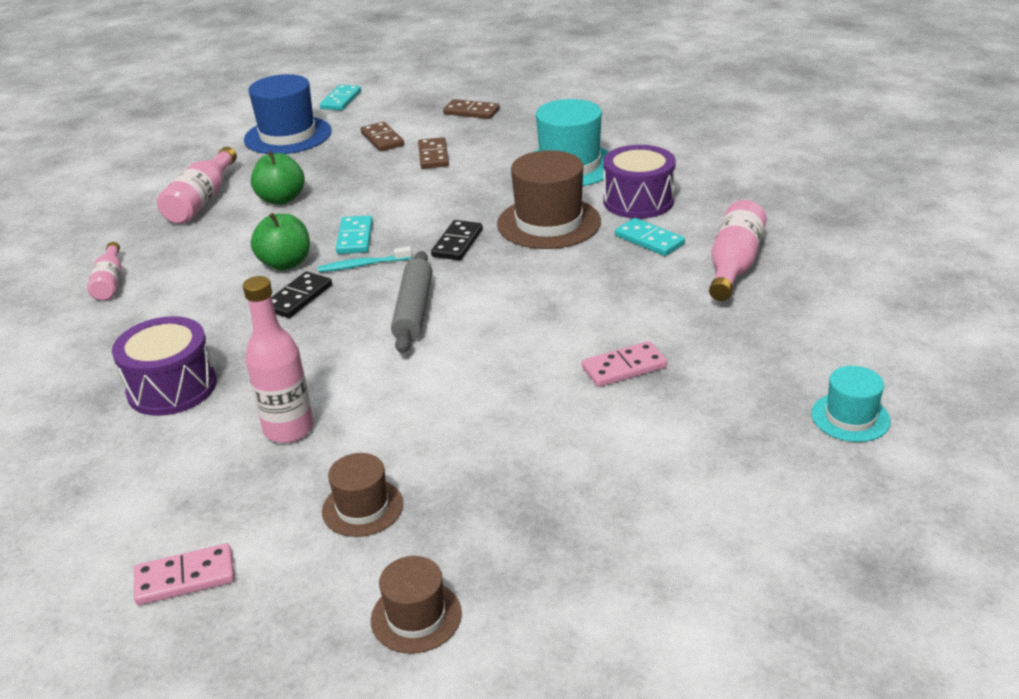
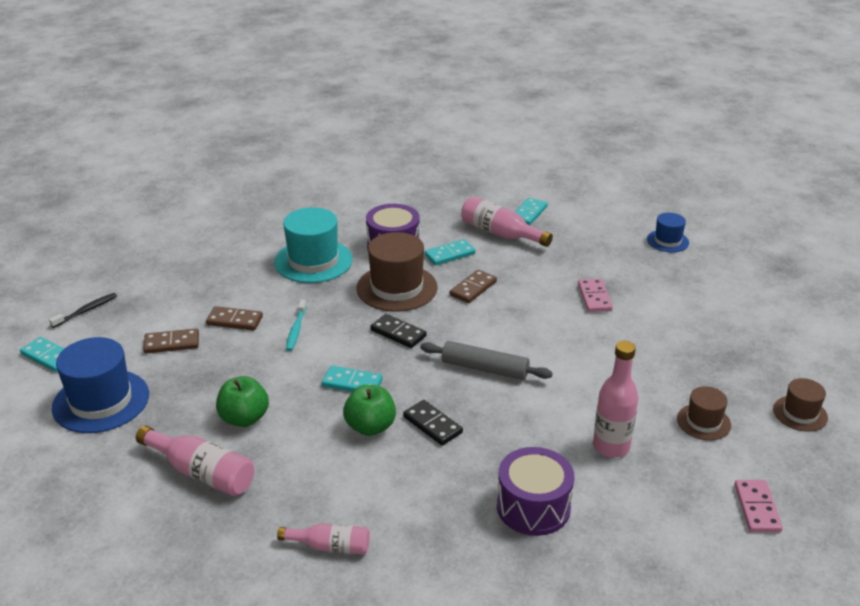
camera: 75 degrees left, 0 degrees up
(363, 265) = (401, 384): turquoise toothbrush -> turquoise toothbrush (296, 329)
(414, 93) = (86, 311): none -> black toothbrush
(471, 112) = (164, 287): brown domino -> brown domino (473, 288)
(810, 276) = (528, 213): none -> turquoise domino
(850, 417) = (667, 241): turquoise hat -> blue hat

